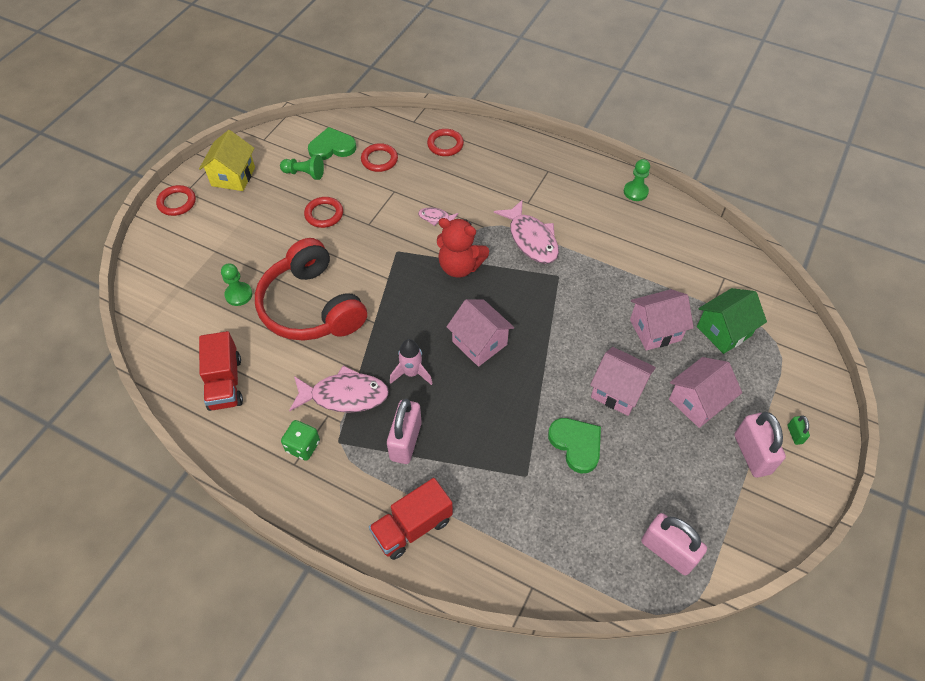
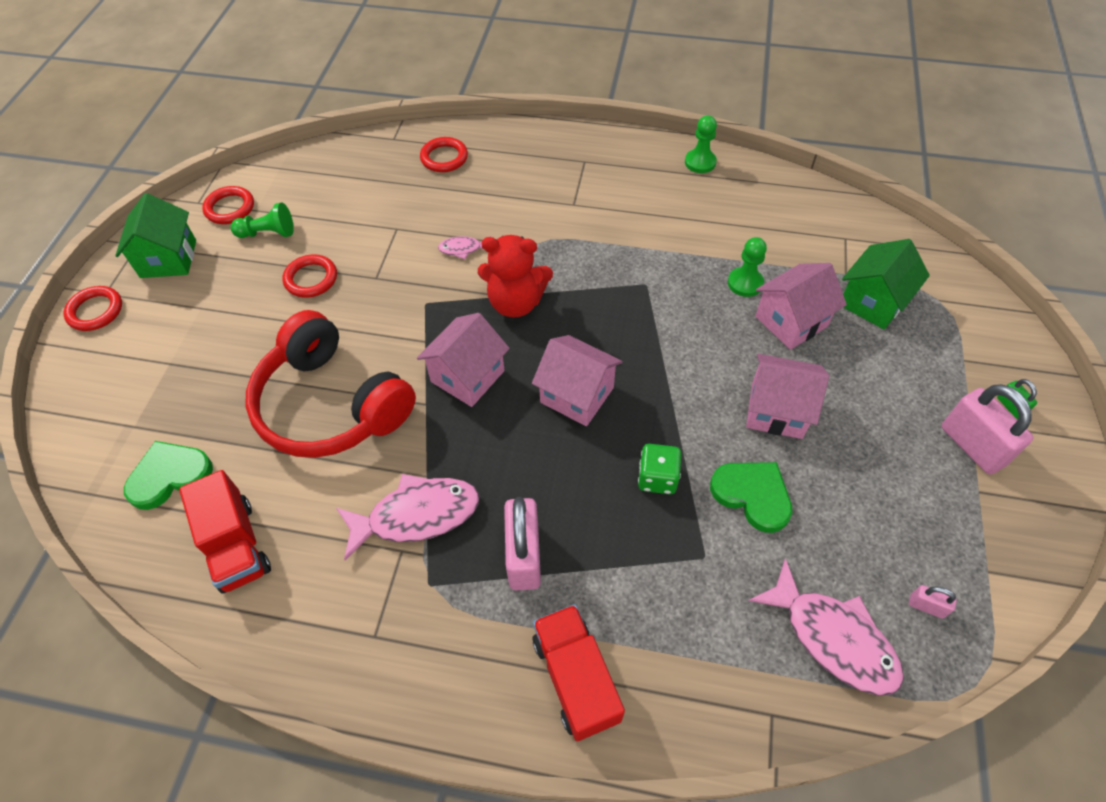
camera: 15 degrees left, 0 degrees up
(233, 176) = (168, 259): yellow house -> green house
(239, 295) = (221, 415): green pawn -> green pawn (745, 283)
(303, 446) = (379, 606): green dice -> green dice (657, 478)
(332, 147) = (295, 192): green heart -> green heart (169, 476)
(379, 160) = (364, 194): red ring -> red ring (230, 208)
(411, 373) = (500, 459): pink rocket -> none
(412, 527) = (575, 678): red truck -> red truck turned 120 degrees clockwise
(531, 239) = (595, 247): pink fish -> pink fish (833, 637)
(667, 551) = (926, 606): pink padlock -> pink padlock, size x0.46
(697, 402) = (879, 398): pink house -> pink house (467, 376)

